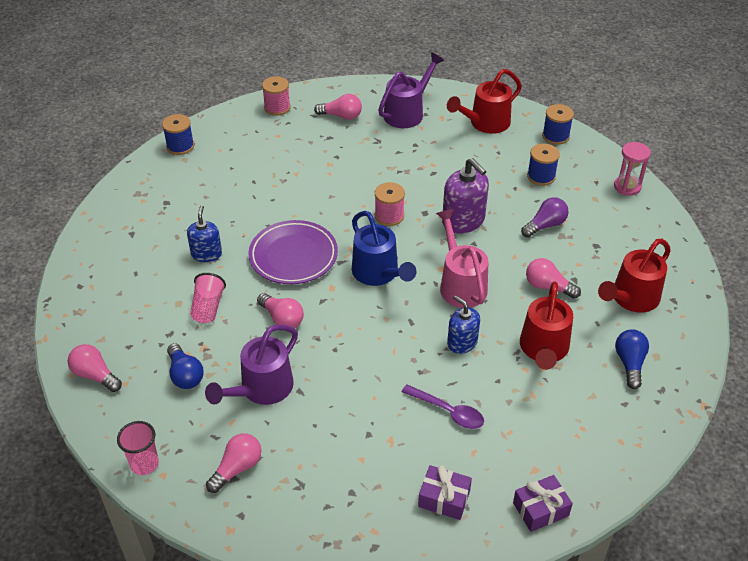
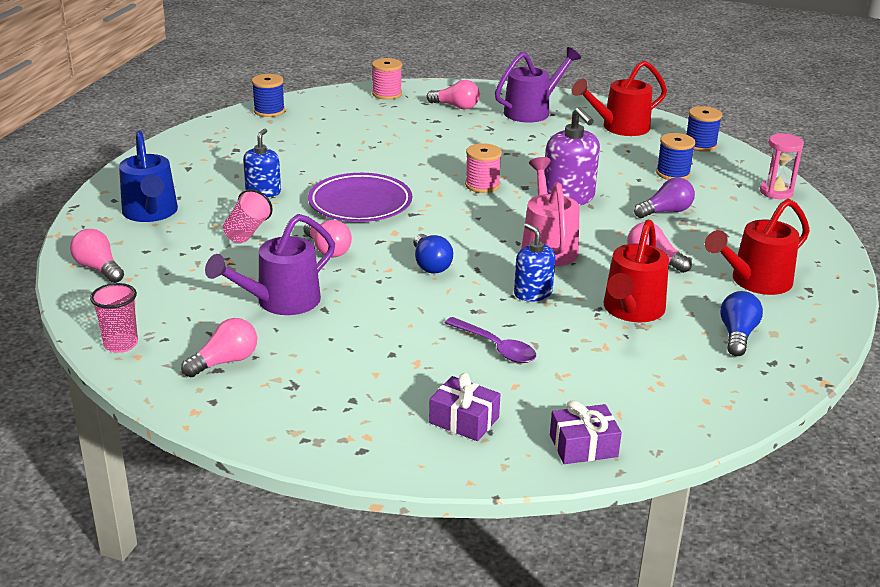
camera: 10 degrees right, 15 degrees down
(185, 375) = (198, 280): blue light bulb -> blue light bulb (430, 265)
(379, 274) = (453, 228): blue watering can -> blue watering can (151, 213)

